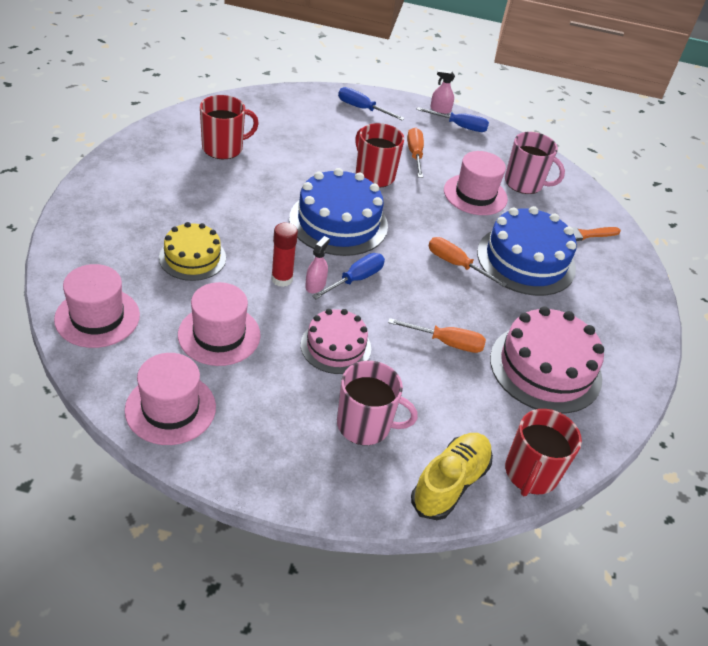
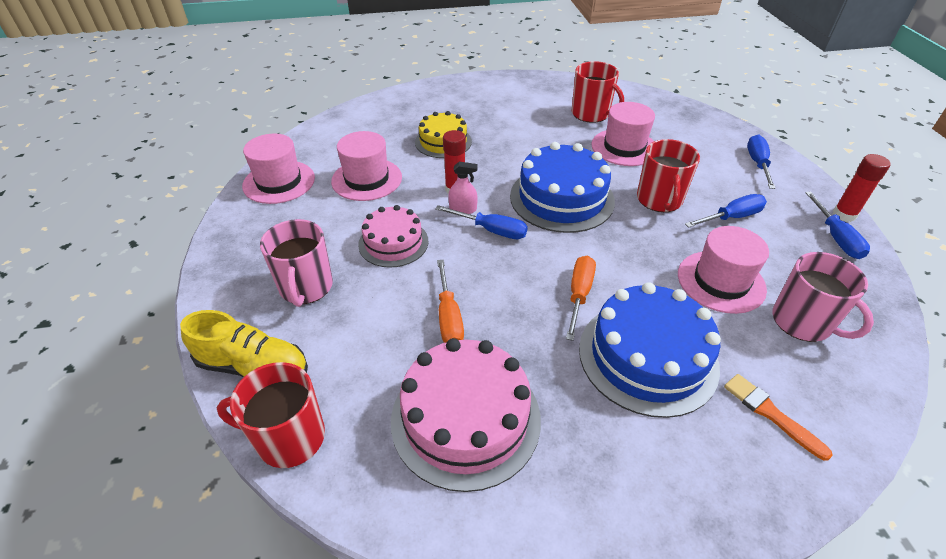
camera: 75 degrees right, 0 degrees up
(97, 317) = (350, 126): pink hat -> pink hat (624, 147)
(374, 175) = (659, 200): red mug -> red mug turned 150 degrees clockwise
(415, 154) = (731, 217): orange screwdriver -> blue screwdriver
(440, 109) = (844, 215): pink spray bottle -> red glue stick
(524, 183) = (803, 322): pink mug -> pink mug turned 45 degrees counterclockwise

